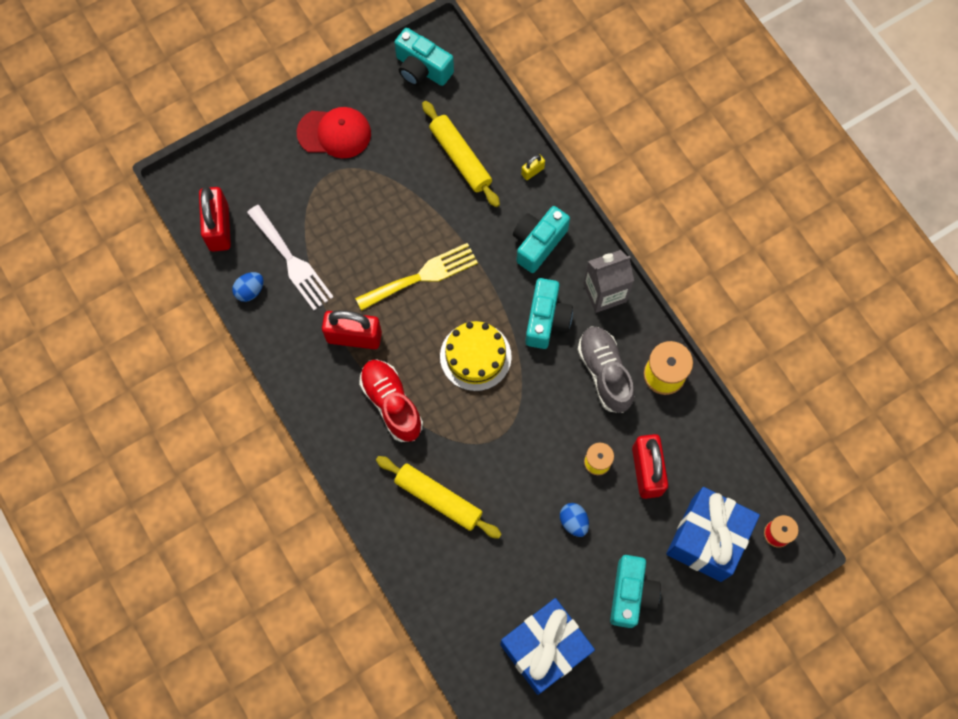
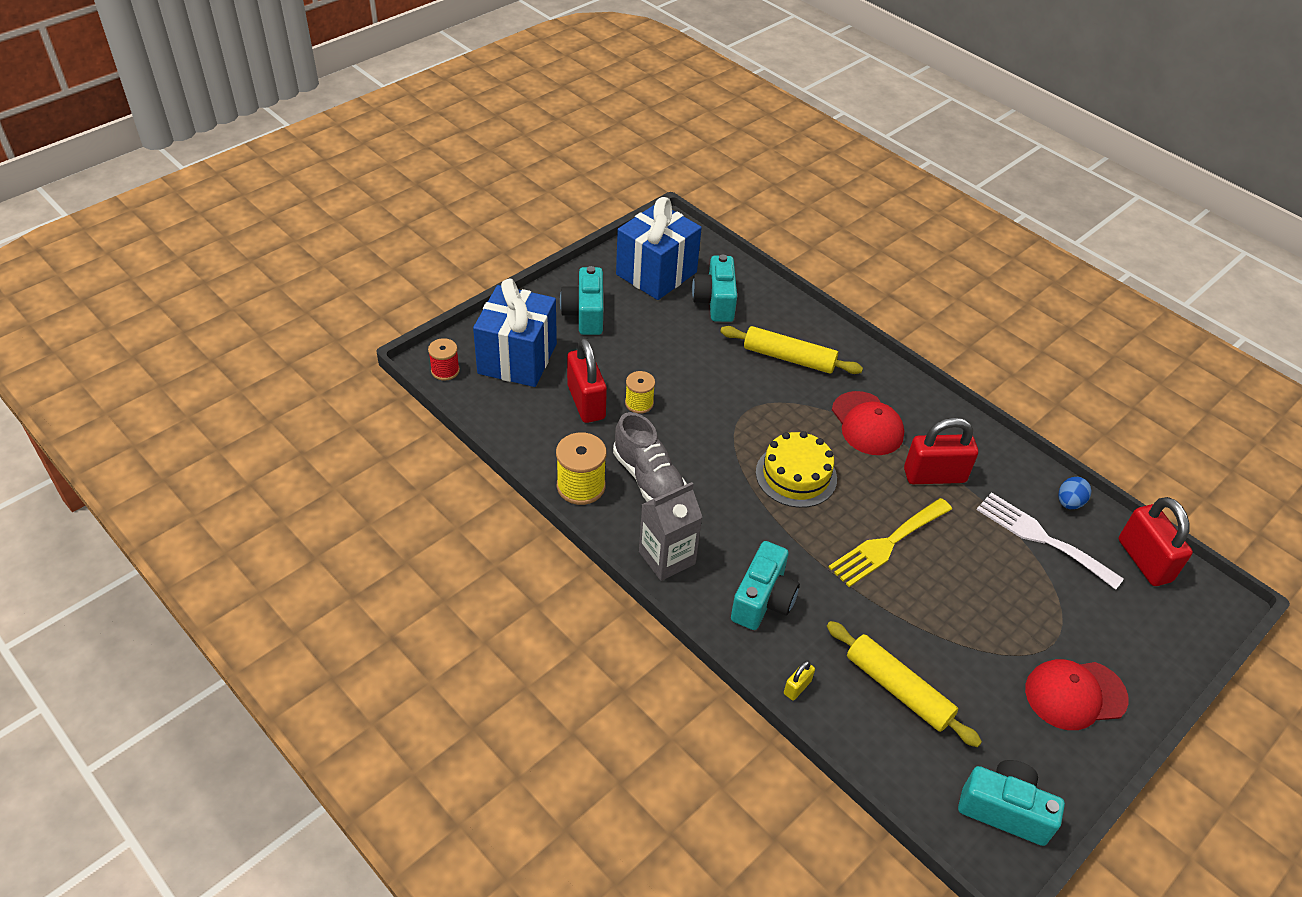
camera: 165 degrees right, 25 degrees down
(391, 403) = (867, 424): red shoe -> red cap
(546, 320) = (728, 520): turquoise camera -> turquoise camera (715, 302)
(573, 521) = (652, 356): blue egg -> none

